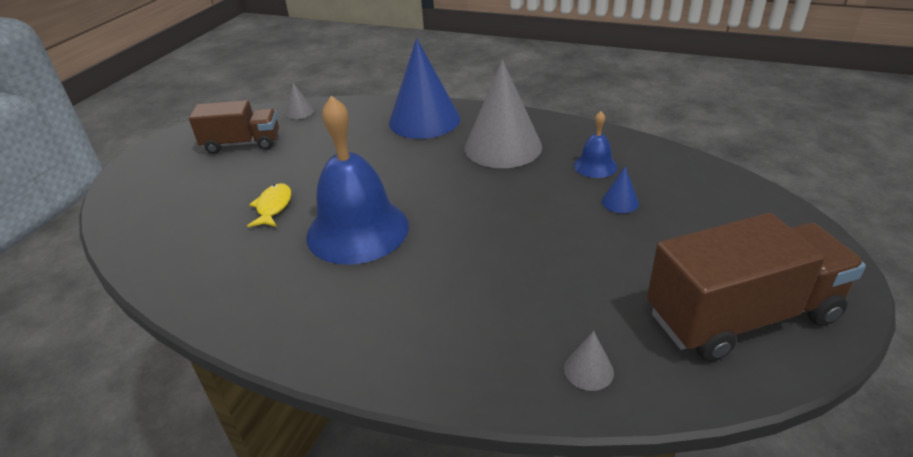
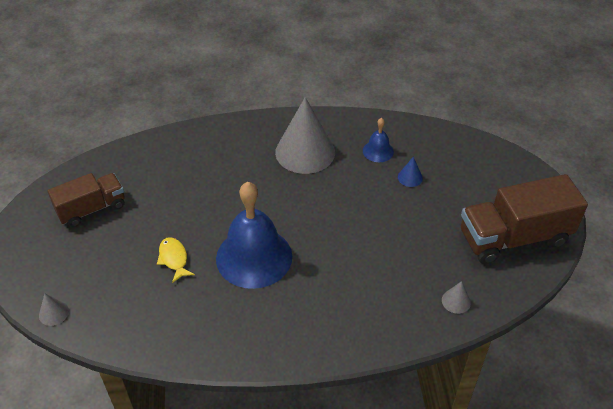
camera: 30 degrees left, 10 degrees up
(300, 112) = (113, 162): grey cone -> grey cone (53, 313)
(424, 120) = (227, 142): blue cone -> none
(741, 316) = (514, 238): brown truck -> brown truck turned 150 degrees counterclockwise

